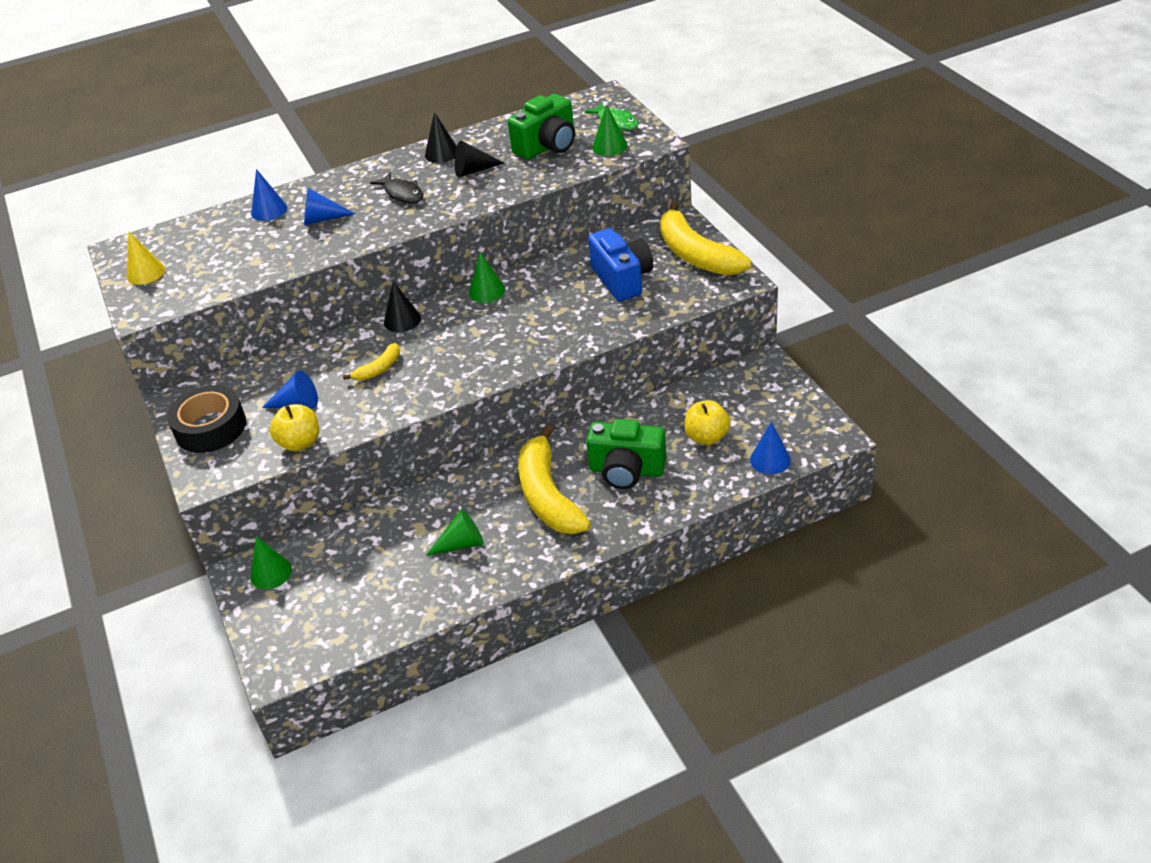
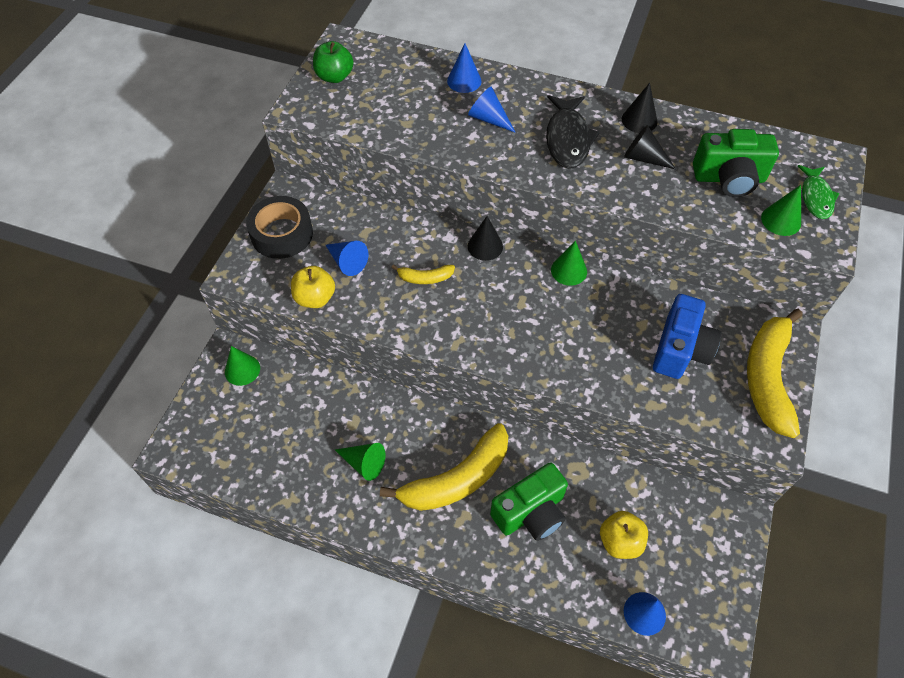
camera: 40 degrees right, 15 degrees up
(146, 273) = (334, 76): yellow cone -> green apple
(402, 193) = (567, 139): black fish -> black fish, size x1.51
(548, 495) = (457, 479): yellow banana -> yellow banana turned 150 degrees counterclockwise
(626, 470) = (531, 512): green camera -> green camera turned 90 degrees counterclockwise

